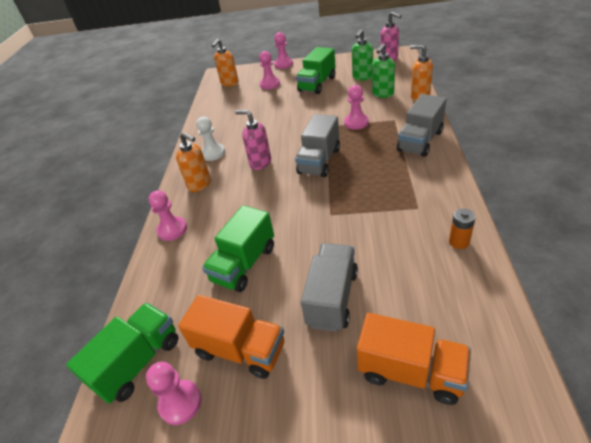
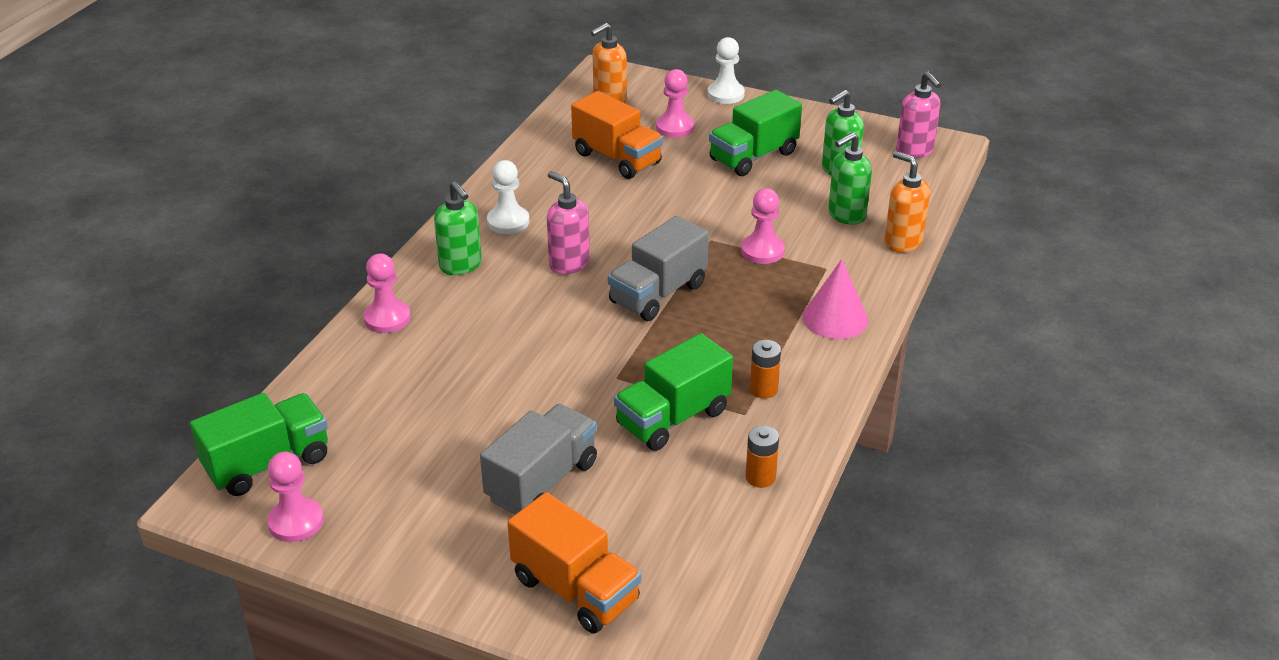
camera: 15 degrees right, 5 degrees down
(200, 184) = (461, 265): orange soap dispenser -> green soap dispenser
(240, 349) = (394, 495): orange truck -> orange truck (617, 158)
(244, 264) = (457, 399): green truck -> green truck (673, 418)
(283, 64) = (725, 94): pink pawn -> white pawn
(416, 190) = (763, 389): none -> orange battery
(420, 141) = (835, 318): grey truck -> pink cone

